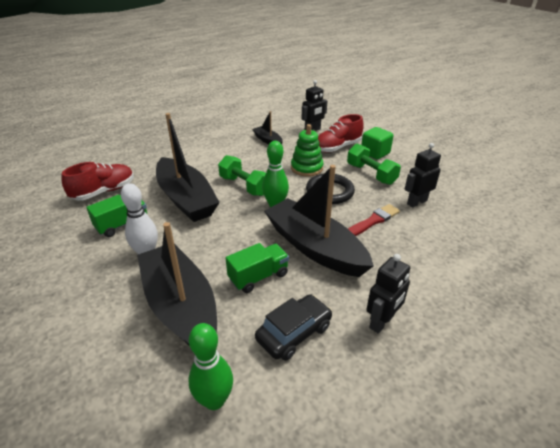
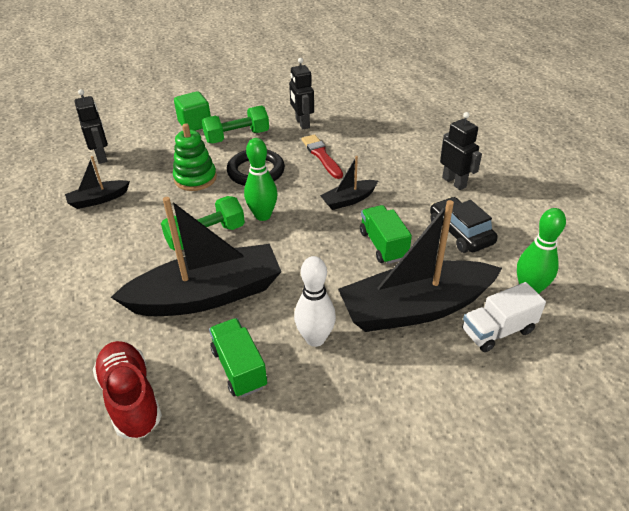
camera: 75 degrees left, 5 degrees up
(154, 371) = (497, 331): none -> white truck
(314, 247) = (349, 200): black boat -> black boat, size x0.47
(337, 147) = (163, 146): red shoe -> none

